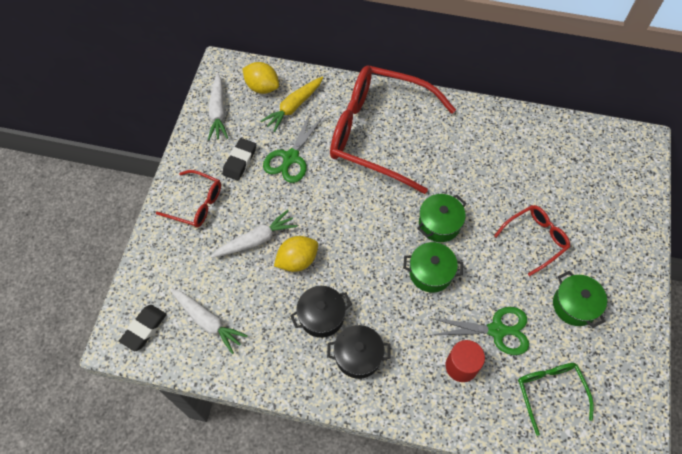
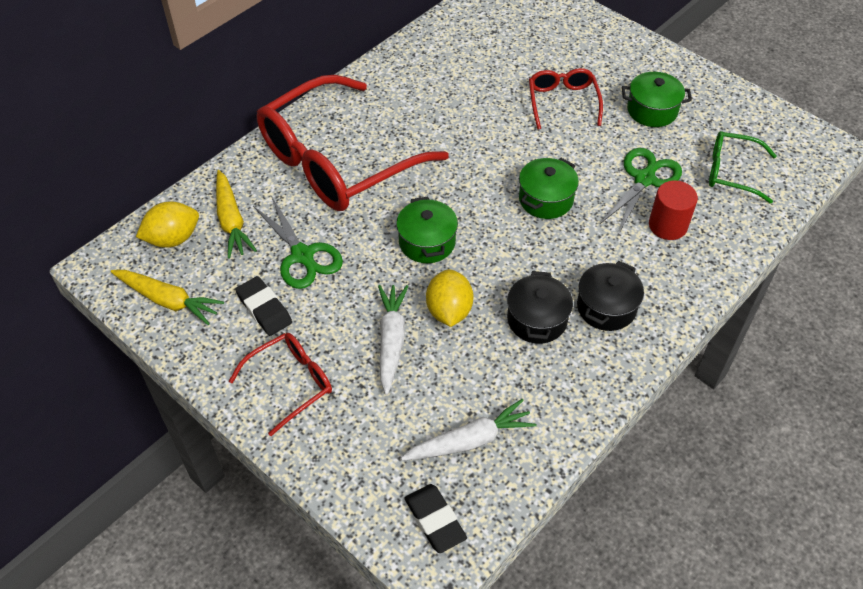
camera: 60 degrees left, 10 degrees down
(218, 111) = (168, 300): white carrot -> yellow carrot
(439, 224) = (492, 165): green pot -> green pot (427, 242)

